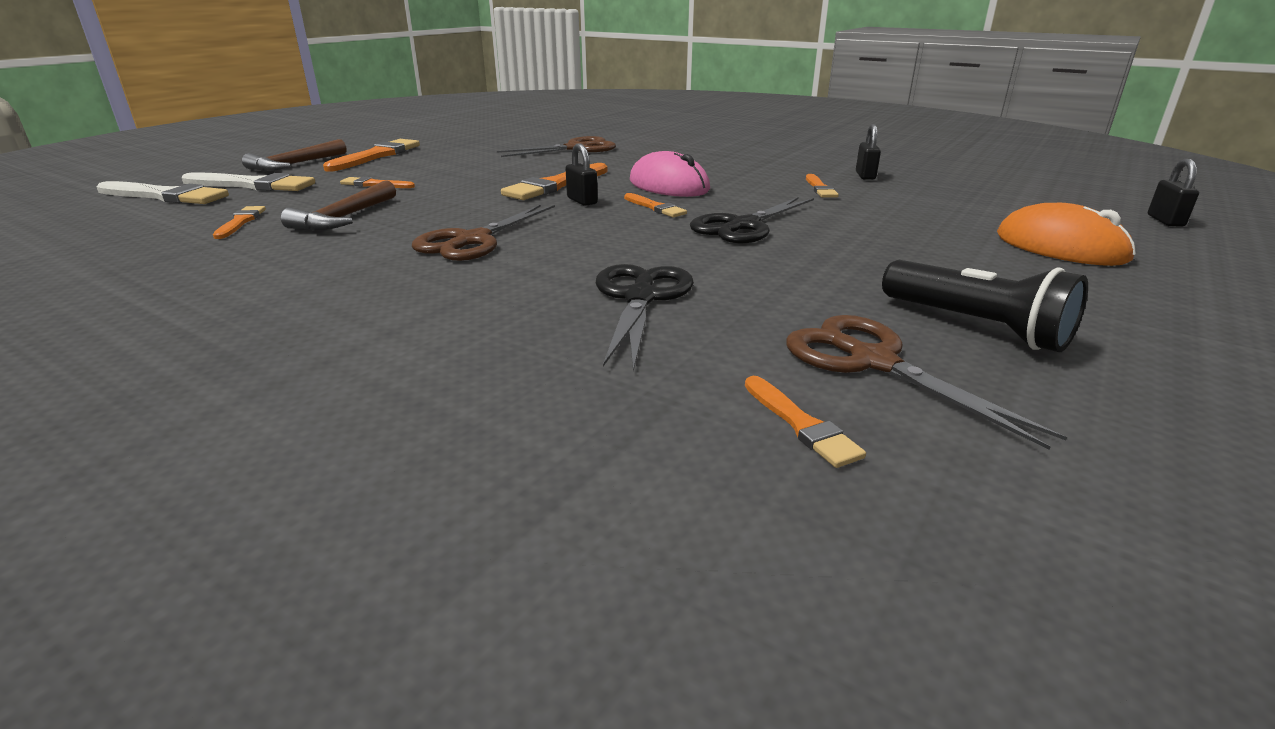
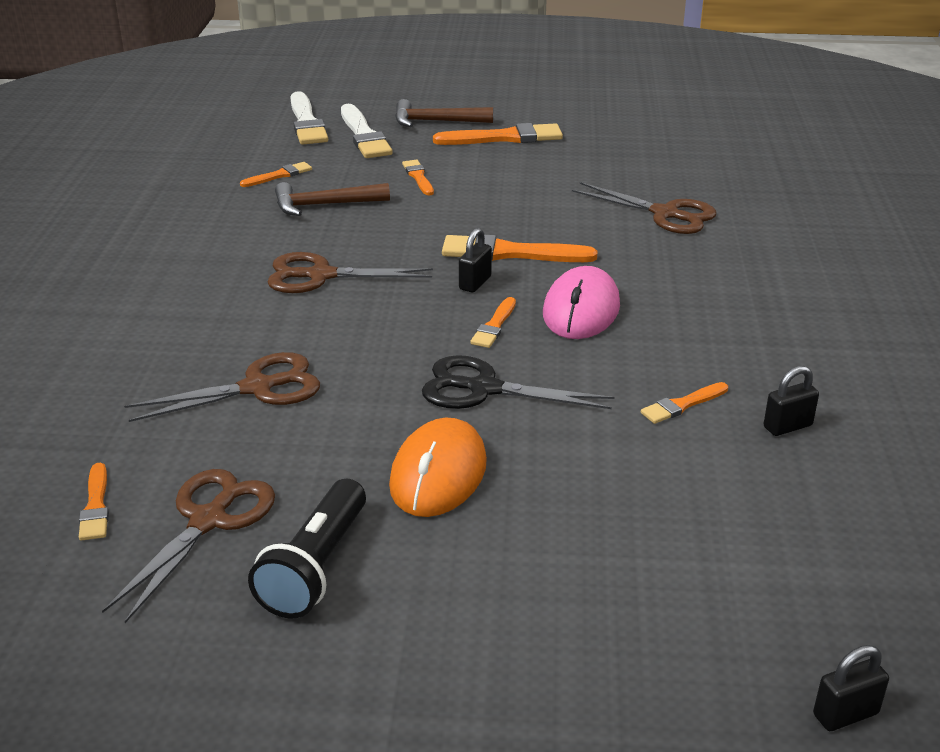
camera: 60 degrees right, 5 degrees up
(640, 298) = (257, 388): black scissors -> brown scissors
(801, 425) = (96, 506): orange brush -> orange brush turned 45 degrees counterclockwise
(1060, 247) = (614, 613): orange mouse -> orange mouse (438, 474)

